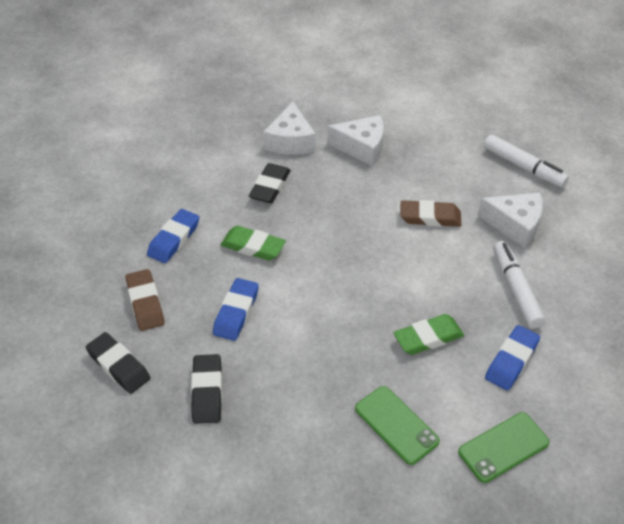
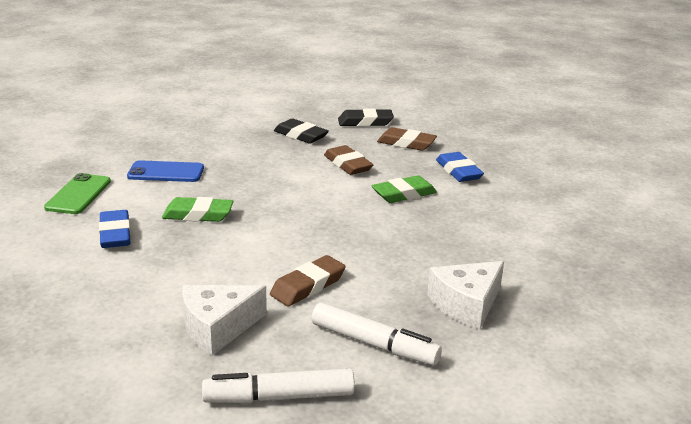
camera: 130 degrees right, 20 degrees down
(236, 312) = (347, 164): blue eraser -> brown eraser
(270, 187) = (470, 230): black eraser -> none
(290, 141) = (529, 269): white cheese -> none
(396, 425) = (166, 172): green phone -> blue phone
(428, 338) = (198, 215): green eraser -> green eraser turned 75 degrees clockwise
(516, 290) = (158, 277): white marker -> white marker (373, 344)

